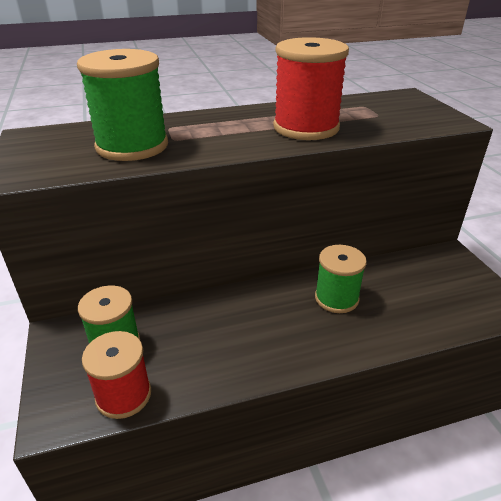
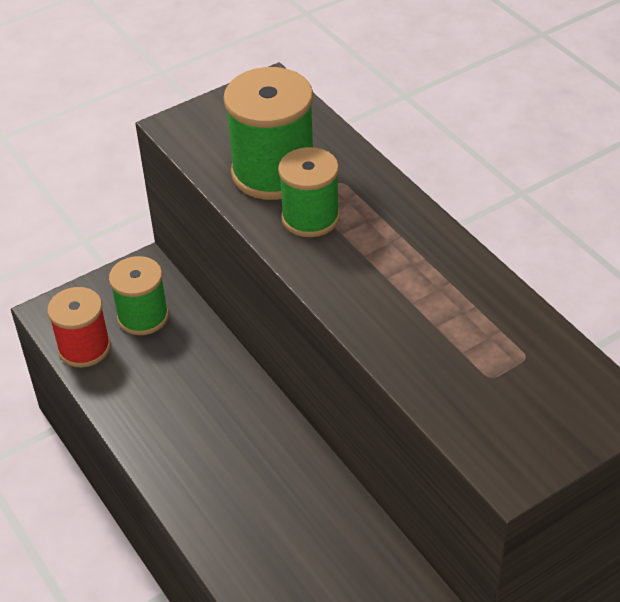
camera: 75 degrees right, 10 degrees up
(306, 127) = (399, 305): red spool -> none
(336, 298) = (278, 490): green spool -> green spool (310, 218)

